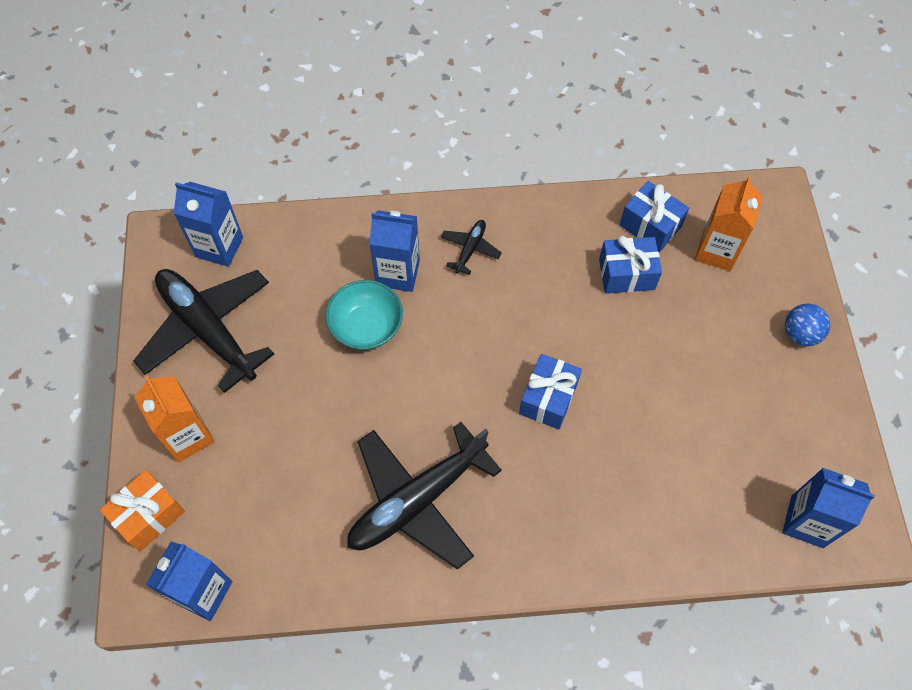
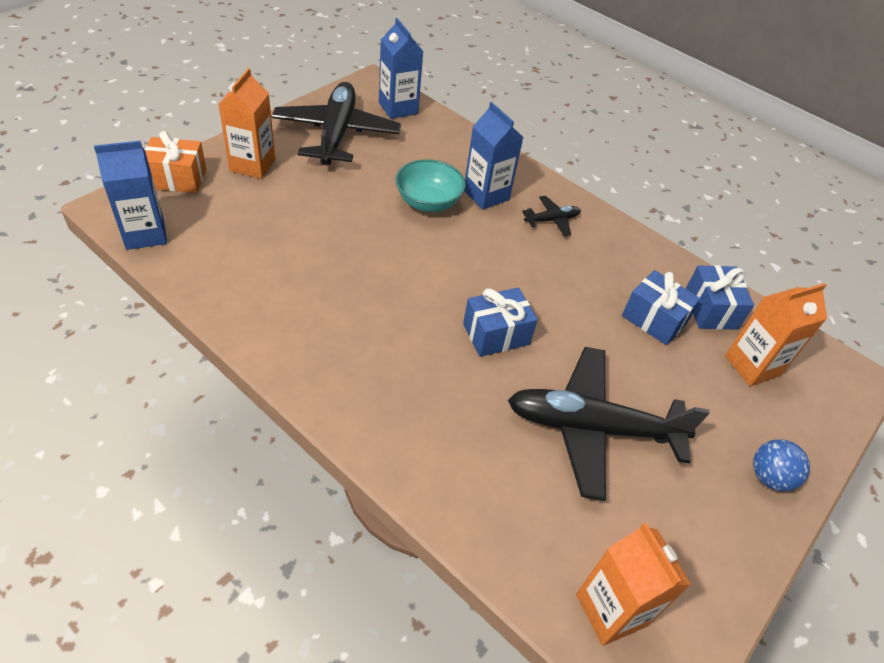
camera: 40 degrees right, 15 degrees down
(417, 500) = (328, 306): black plane -> black plane (592, 428)
(807, 521) = (611, 610): blue carton -> orange carton

